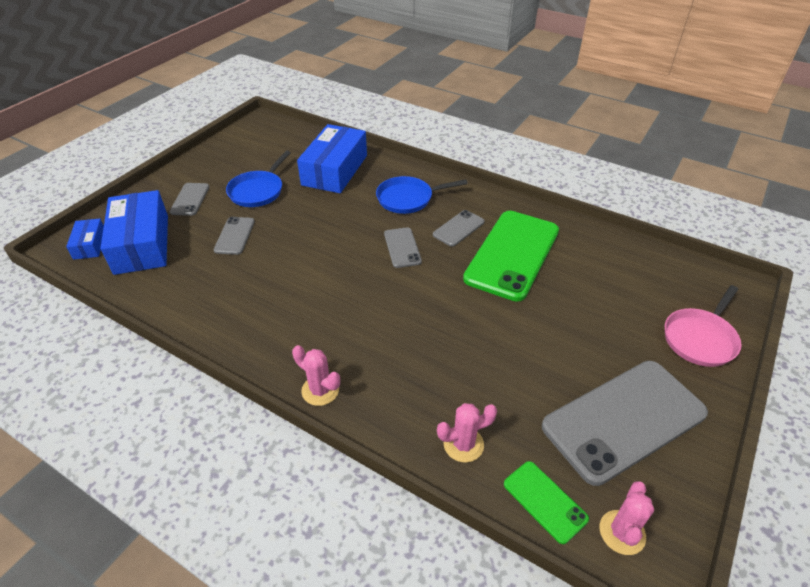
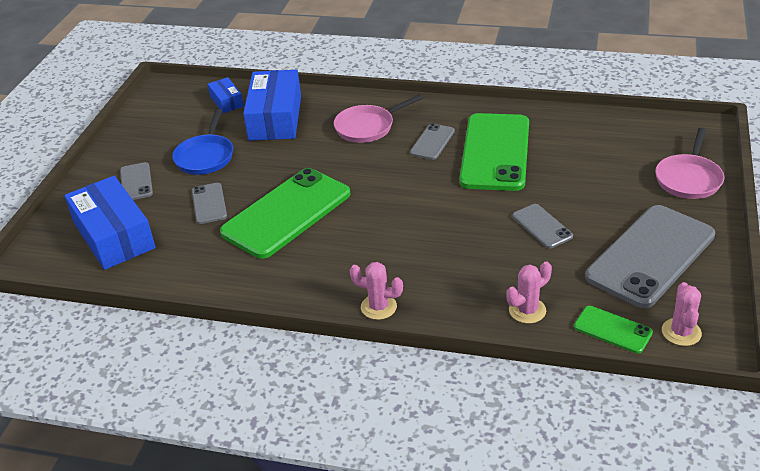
camera: 15 degrees left, 5 degrees down
(90, 245) = (56, 250): blue box -> blue box (227, 101)
(293, 264) = (287, 213): none -> green phone
(402, 247) = (387, 172): grey phone -> grey phone (542, 226)
(408, 199) = (367, 127): blue pan -> pink pan

